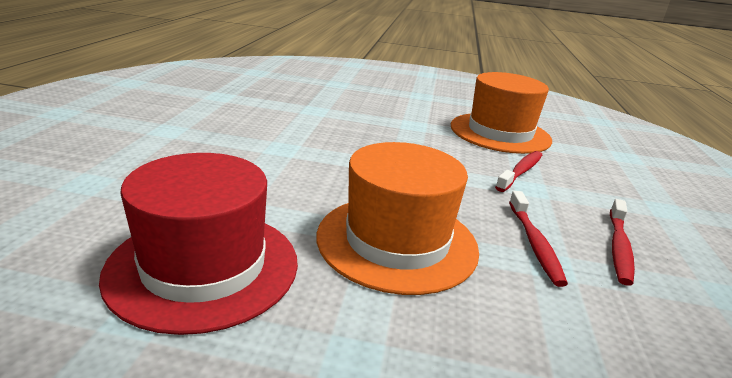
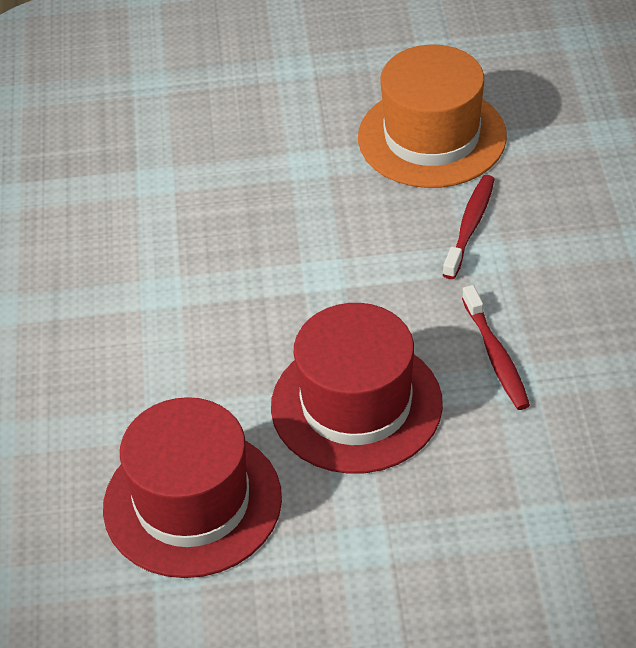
camera: 10 degrees left, 20 degrees up
(397, 241) = (356, 405): orange hat -> red hat
(619, 247) = (584, 329): red toothbrush -> none

